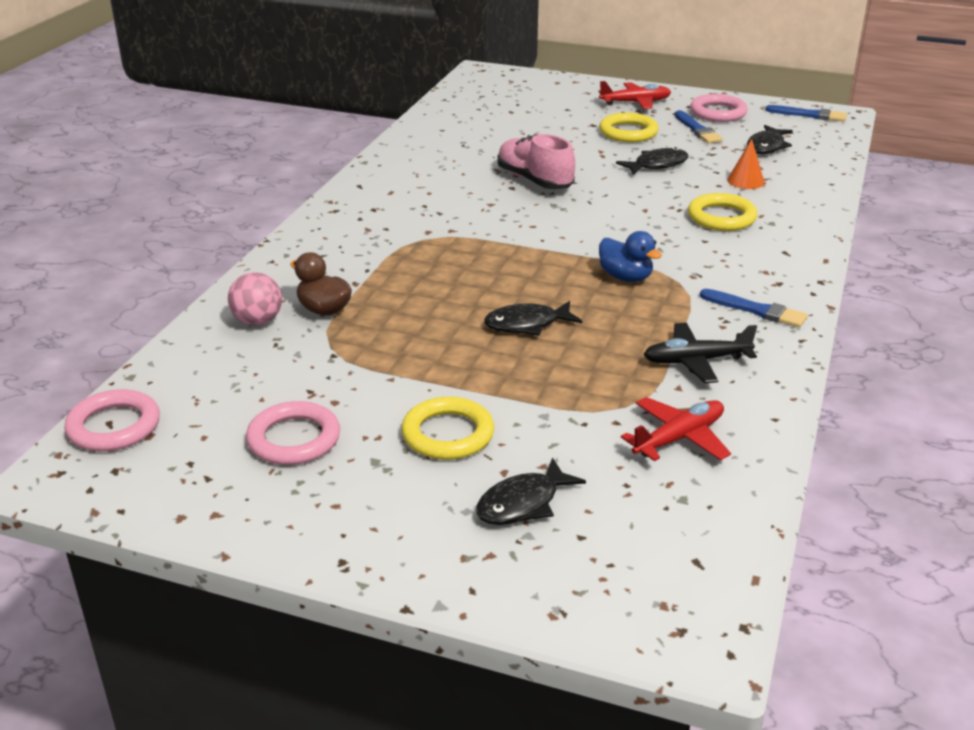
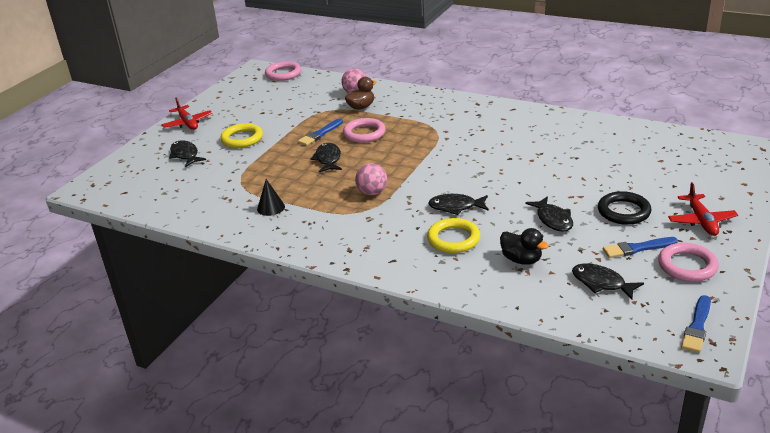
camera: 100 degrees right, 0 degrees up
(294, 439) = (256, 107): pink ring -> pink ring (364, 133)
(534, 180) = (521, 166): pink shoe -> none
(625, 277) = (372, 192): blue duck -> pink ball
(628, 132) = (623, 211): yellow ring -> black ring
(647, 218) = (455, 207): none -> black fish
(679, 438) = (207, 196): red plane -> red plane (188, 123)
(696, 361) = (271, 207): black plane -> black cone
(745, 181) = (521, 260): orange cone -> black duck
(756, 310) = (317, 235): blue brush -> blue brush (320, 134)

